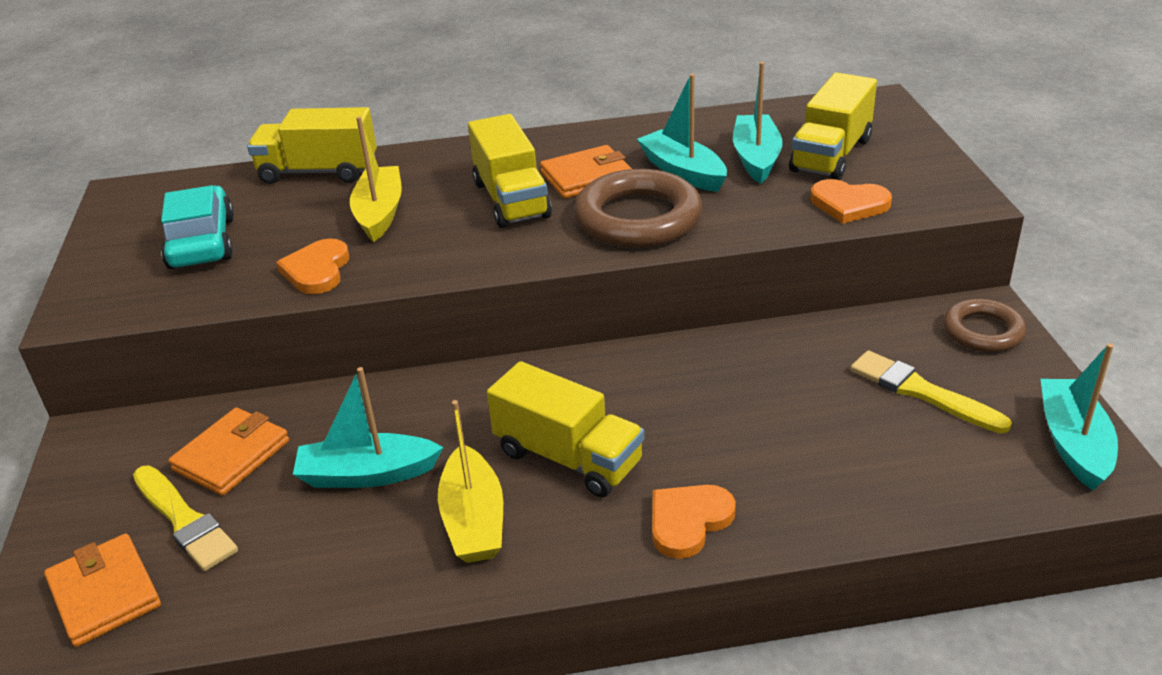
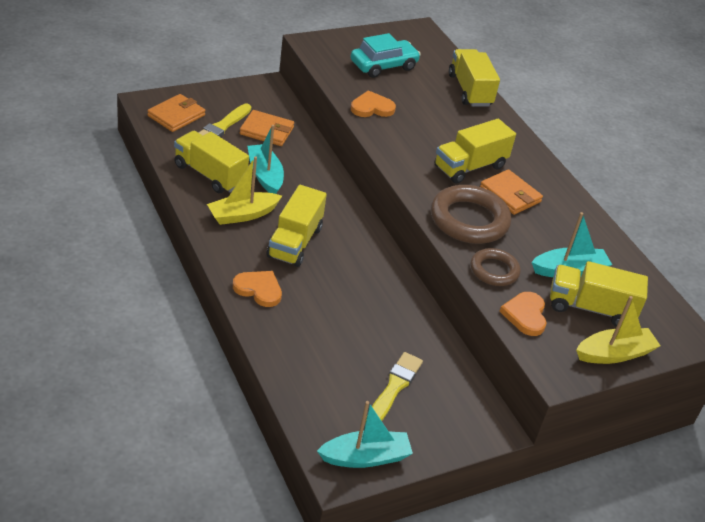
camera: 65 degrees right, 5 degrees up
(333, 557) = (210, 174): none -> yellow truck
(379, 213) = (435, 120): yellow boat -> yellow boat (614, 354)
(683, 172) = (534, 237): turquoise boat -> none
(983, 331) = (469, 423): brown ring -> brown ring (494, 270)

